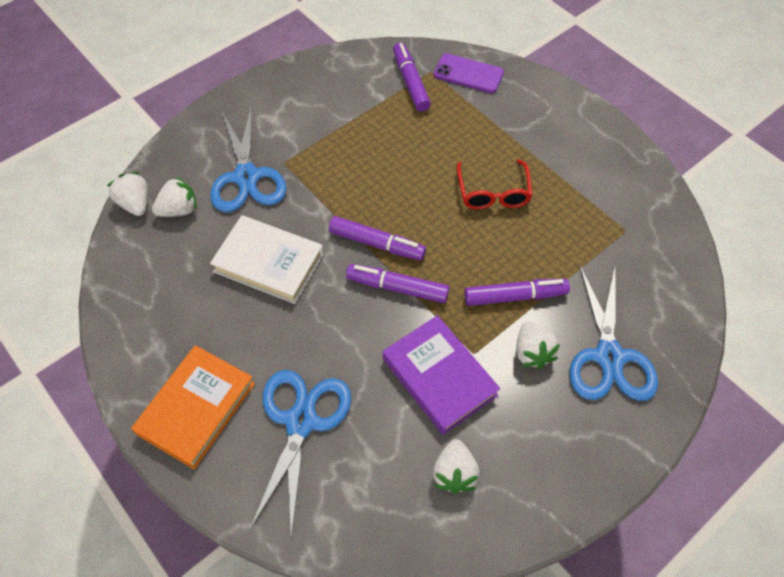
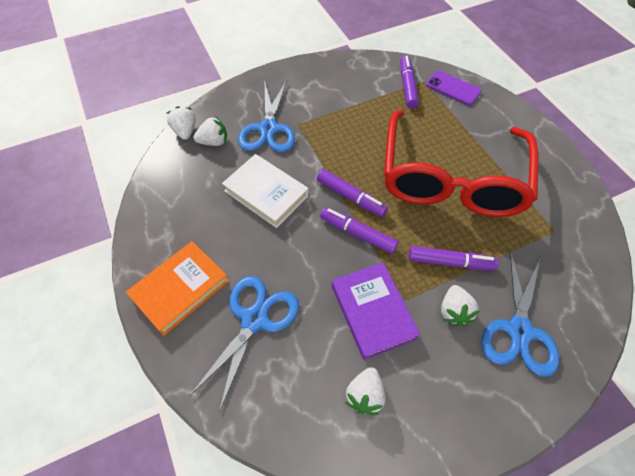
camera: 15 degrees right, 0 degrees up
(493, 193) = (451, 178): red glasses -> red glasses, size x2.50

